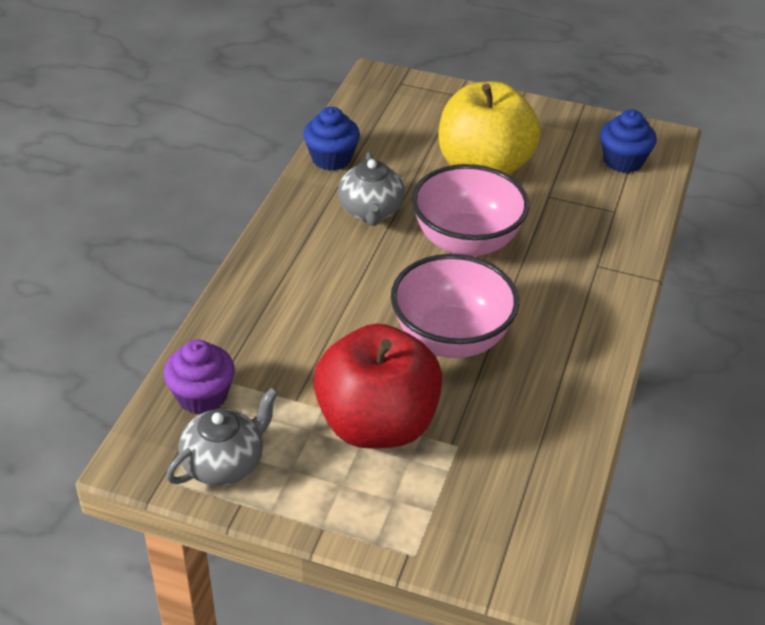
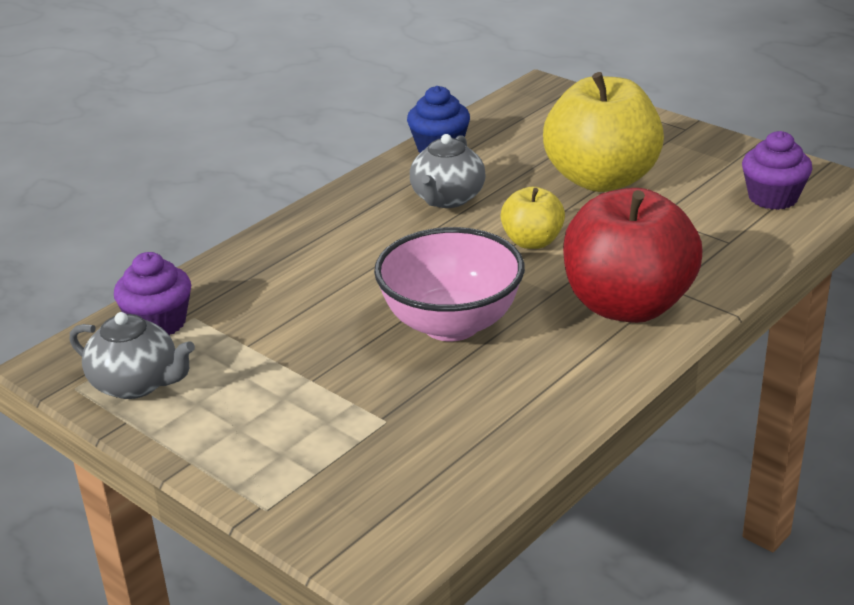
camera: 25 degrees right, 10 degrees down
(224, 463) = (136, 384): grey teapot -> grey teapot turned 45 degrees clockwise
(377, 424) = (315, 383): red apple -> red apple (627, 305)
(466, 242) = (532, 242): pink bowl -> yellow apple
(623, 161) = (773, 197): blue cupcake -> purple cupcake

